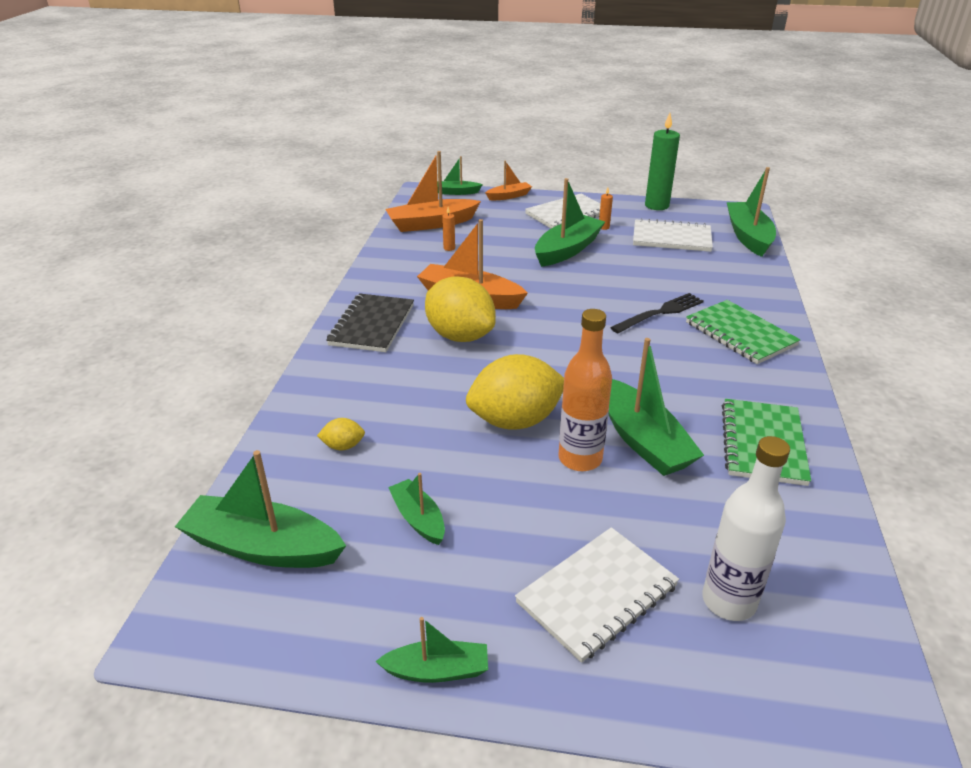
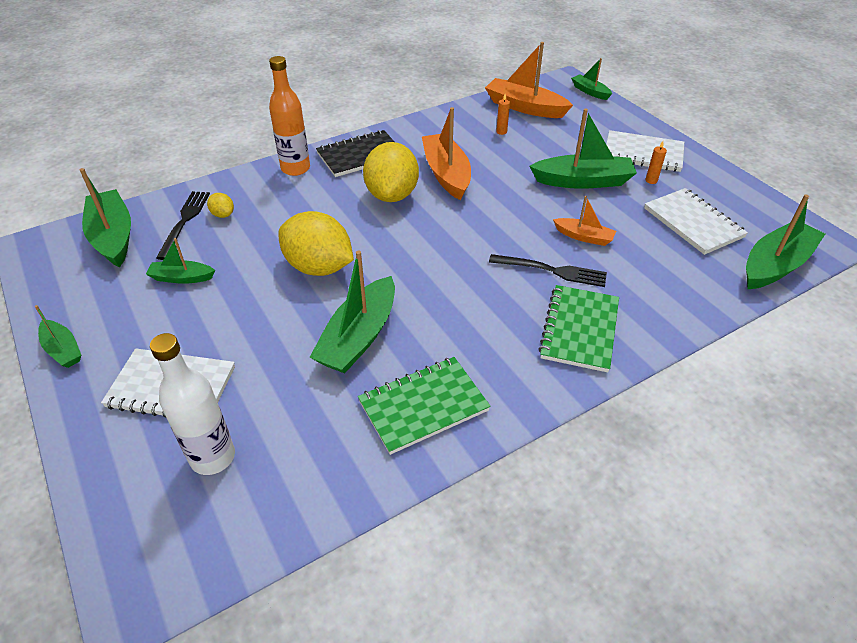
camera: 50 degrees right, 10 degrees up
(315, 478) = (184, 221): none -> black fork
(418, 519) = (182, 278): green boat -> green boat turned 105 degrees counterclockwise
(509, 196) = (625, 115): orange boat -> orange boat (584, 237)
(580, 459) = (305, 316): orange bottle -> orange bottle (295, 168)
(656, 206) = (742, 189): green candle -> none

